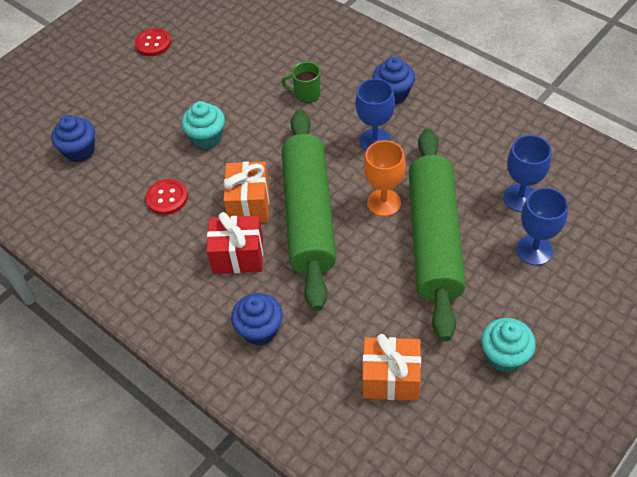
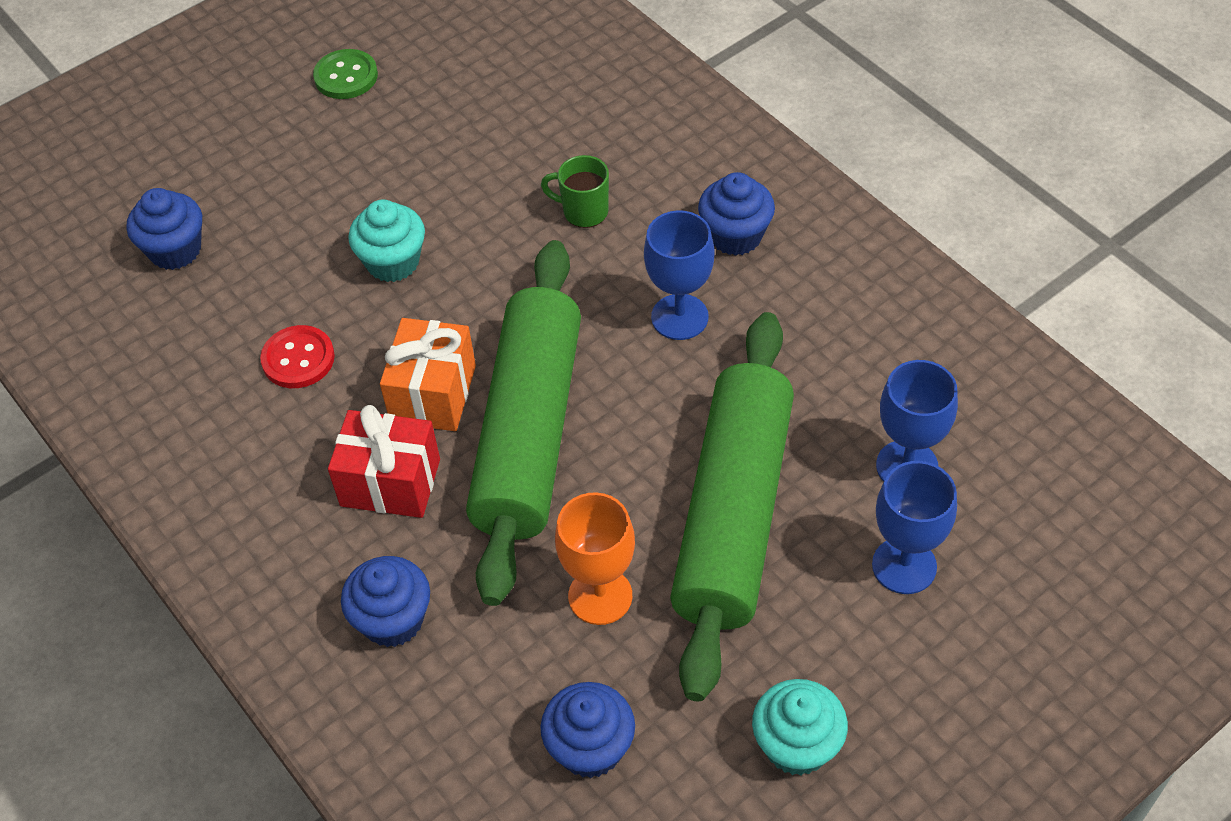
camera: 10 degrees right, 0 degrees up
(153, 43) = (346, 76): red button -> green button
(384, 202) = (664, 432): orange goblet -> orange goblet (600, 596)
(391, 379) = (590, 748): orange gift -> blue cupcake

